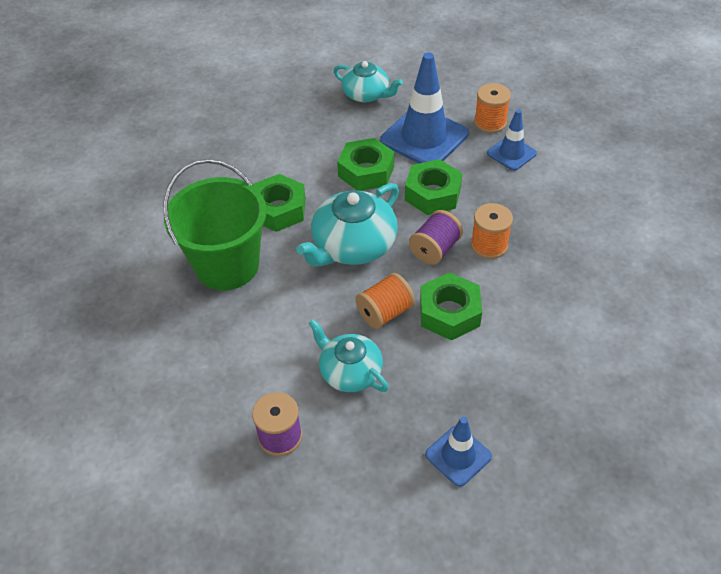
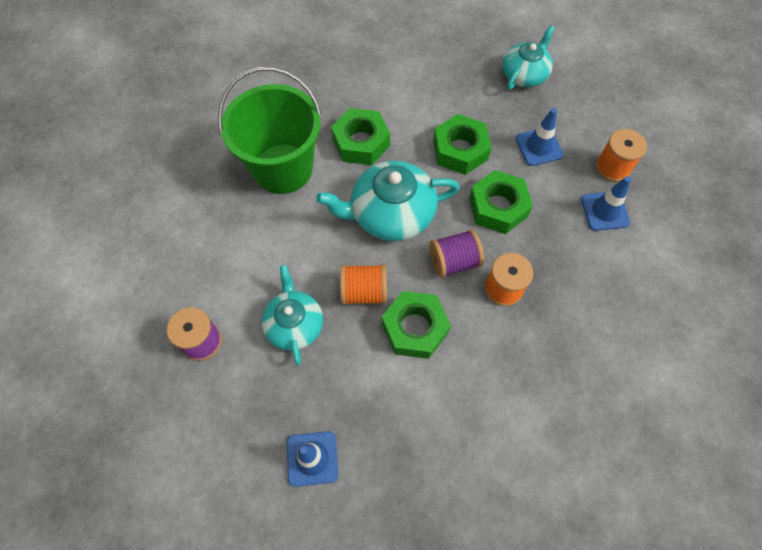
camera: 35 degrees right, 15 degrees up
(366, 94) = (524, 74): turquoise teapot -> turquoise teapot turned 120 degrees counterclockwise
(424, 137) = (538, 147): blue traffic cone -> blue traffic cone, size x0.54

